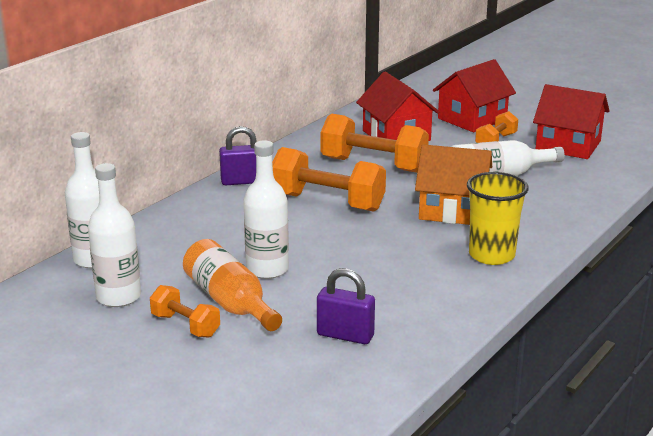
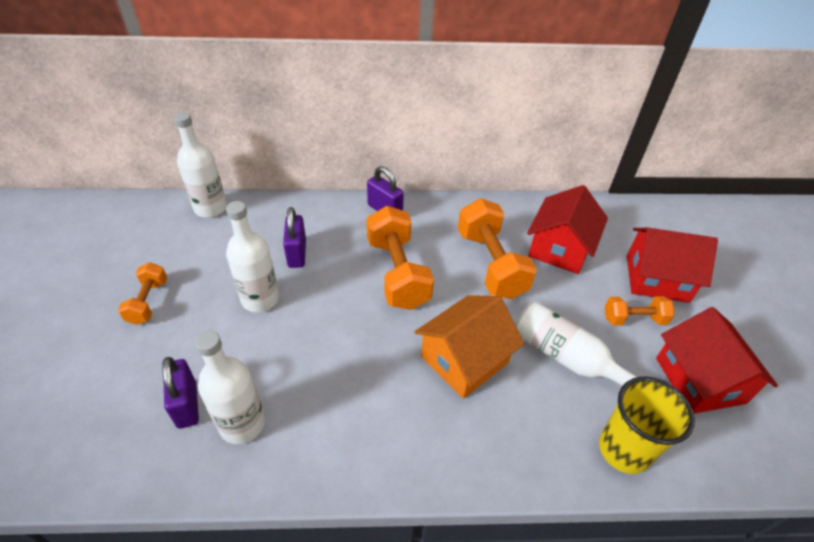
camera: 50 degrees right, 20 degrees up
(118, 297) = (167, 247): white bottle -> white bottle (242, 424)
(230, 302) = (196, 306): orange bottle -> none
(235, 236) = (297, 254): none -> purple padlock
(452, 209) = (464, 359): orange house -> orange house turned 75 degrees clockwise
(491, 255) = (404, 437): yellow cup -> yellow cup (623, 450)

